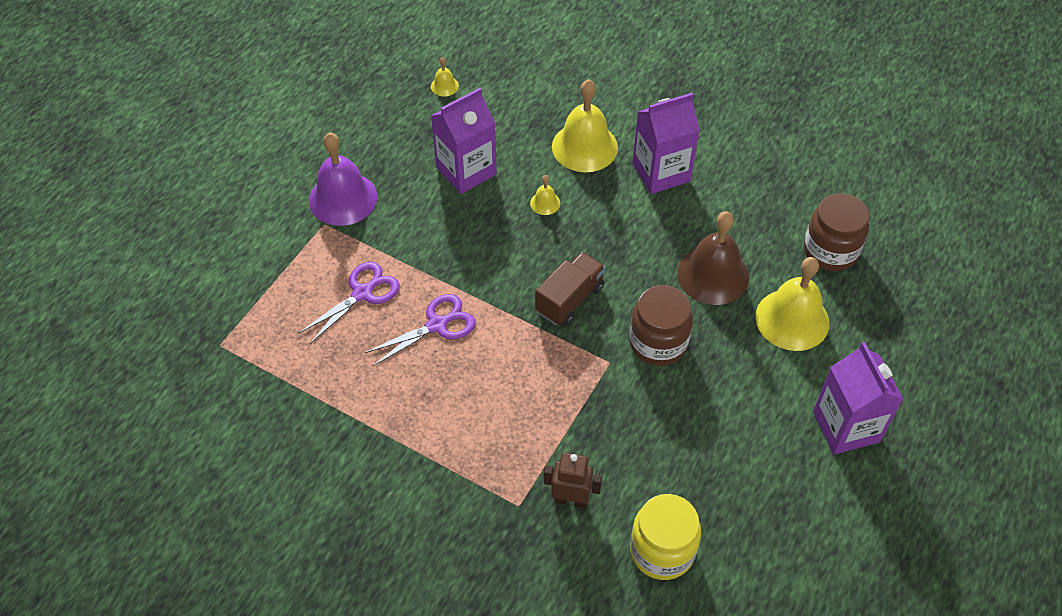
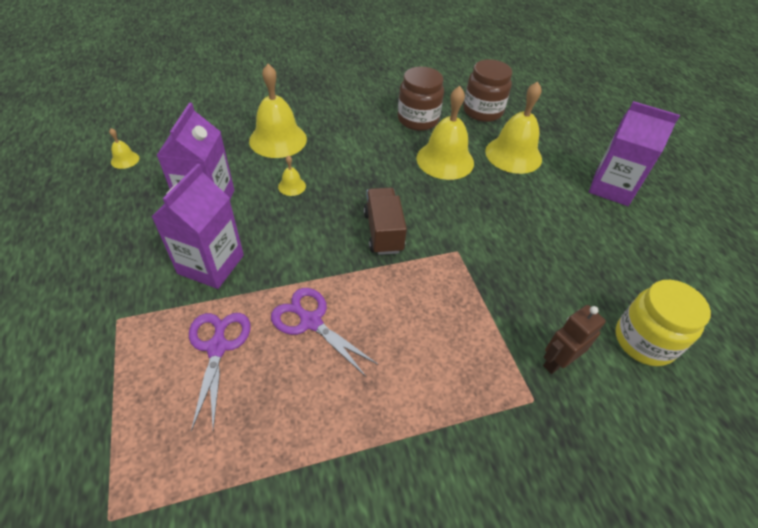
camera: 50 degrees left, 5 degrees down
(343, 198) = (115, 287): purple bell -> none
(437, 325) = (311, 322): purple scissors -> purple scissors turned 60 degrees counterclockwise
(658, 343) = (468, 218): brown jar -> brown jar (418, 120)
(661, 172) = (344, 126): purple carton -> purple carton (211, 264)
(713, 275) = (445, 160): brown bell -> yellow bell

